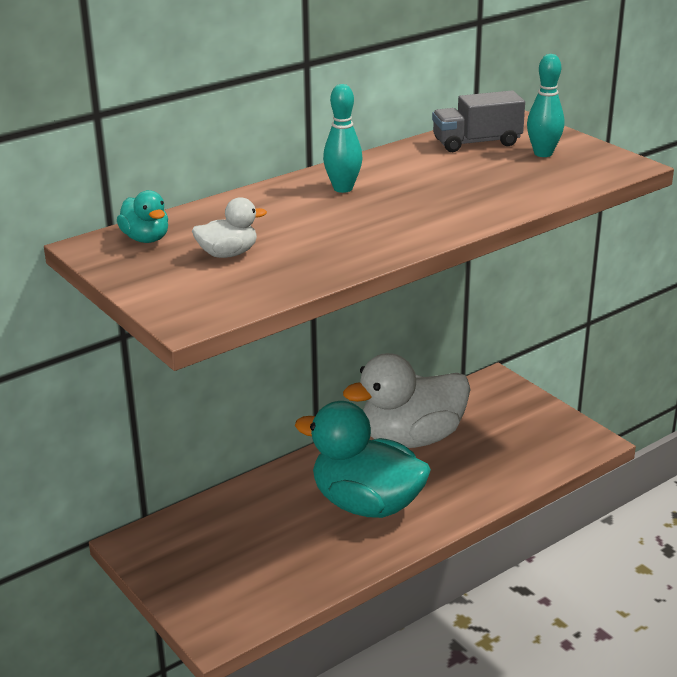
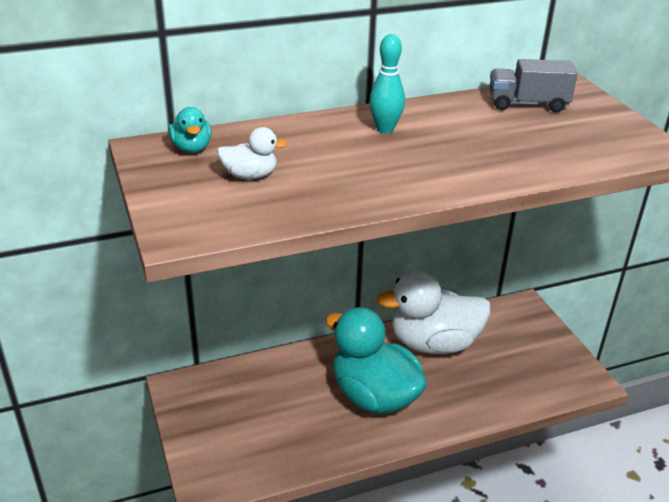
camera: 15 degrees right, 5 degrees up
(543, 153) = (584, 125): turquoise bowling pin -> none

